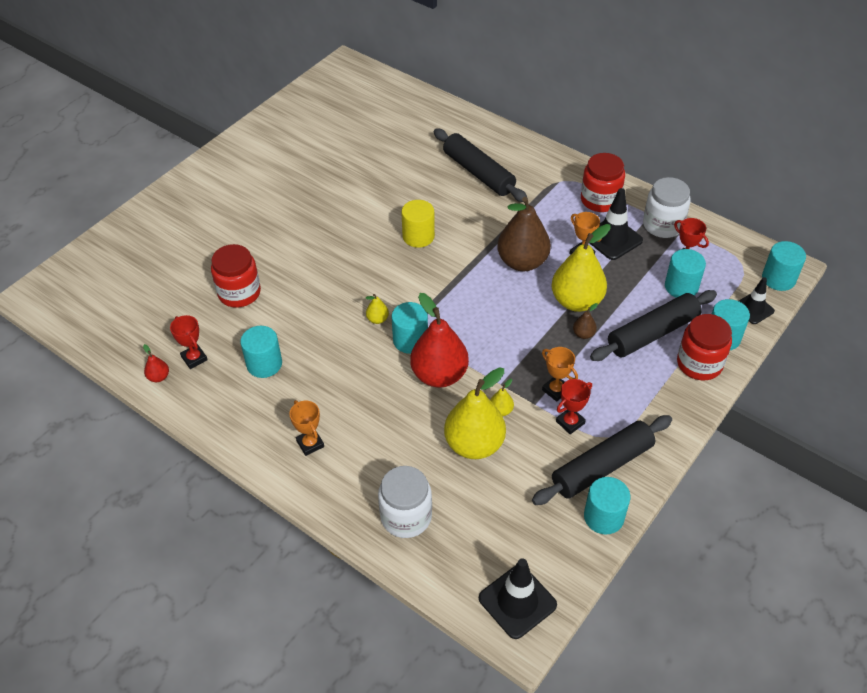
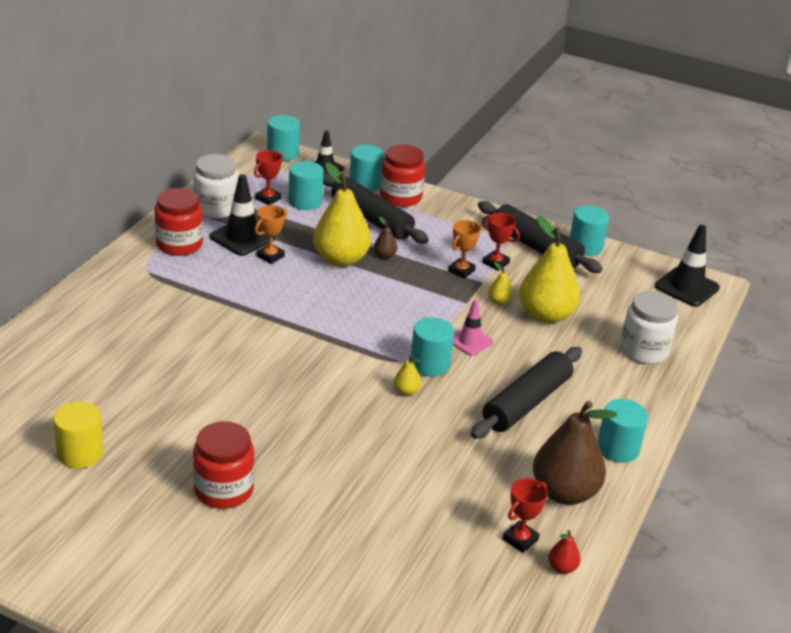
camera: 105 degrees left, 15 degrees down
(239, 293) = (397, 518): red jar -> red jar (224, 490)
(264, 364) = (505, 474): turquoise cylinder -> turquoise cylinder (617, 448)
(310, 444) = (596, 421): orange trophy -> none
(418, 236) = (260, 371): yellow cylinder -> yellow cylinder (80, 453)
(439, 375) = (470, 341): red pear -> pink traffic cone
(478, 173) = (134, 330): black rolling pin -> black rolling pin (526, 403)
(522, 262) = (290, 294): brown pear -> brown pear (564, 492)

